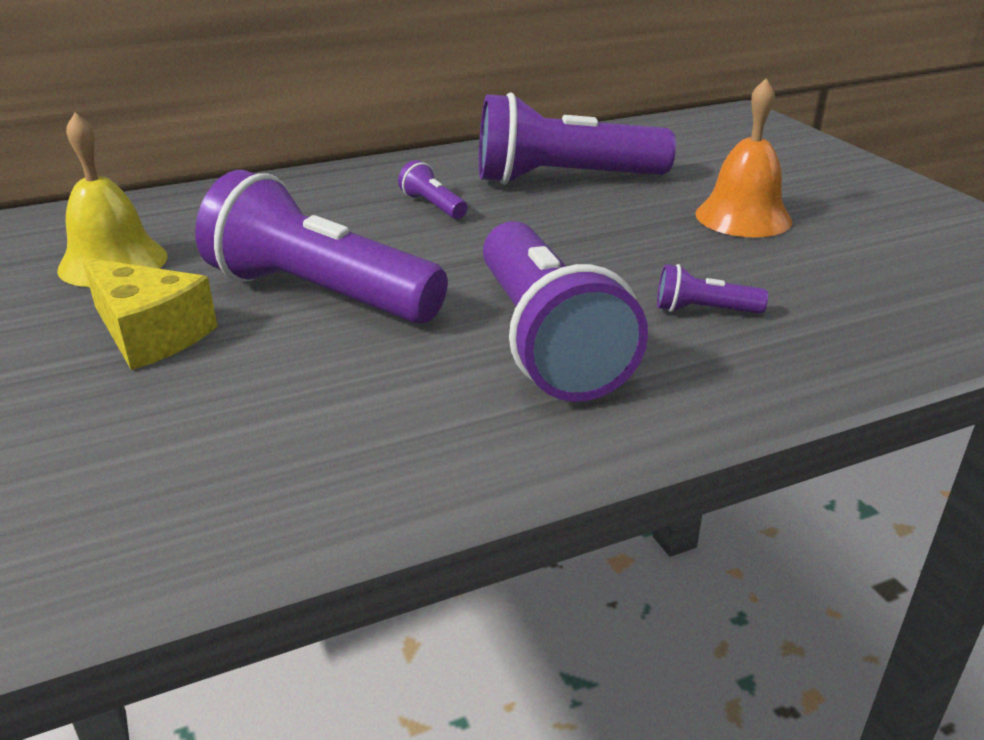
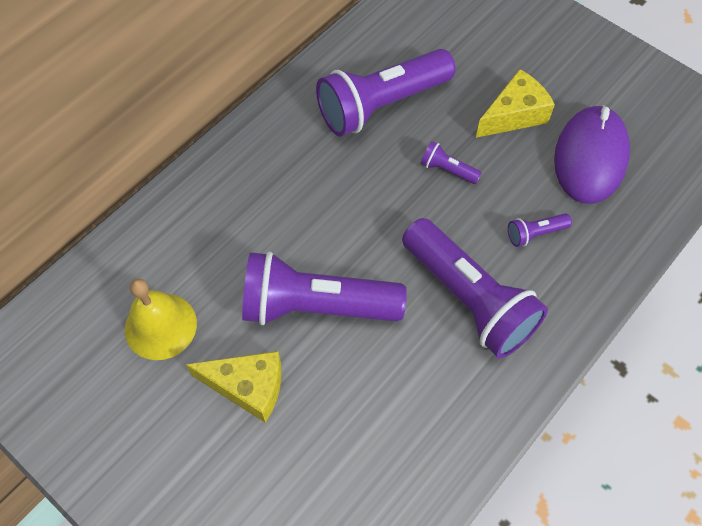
camera: 25 degrees left, 30 degrees up
(433, 206) = (317, 174): purple flashlight -> purple flashlight (447, 170)
(743, 217) = (514, 115): orange bell -> yellow cheese
(843, 269) = (590, 157): none -> purple mouse

